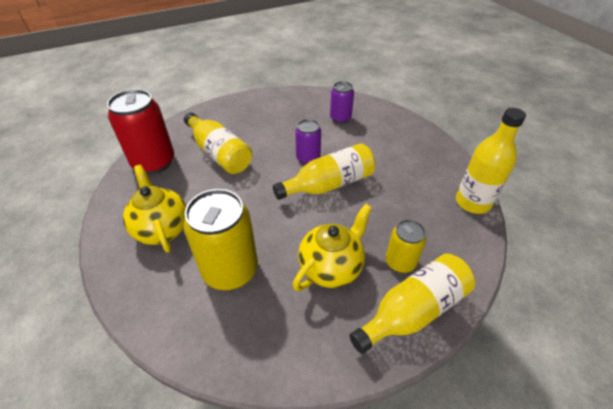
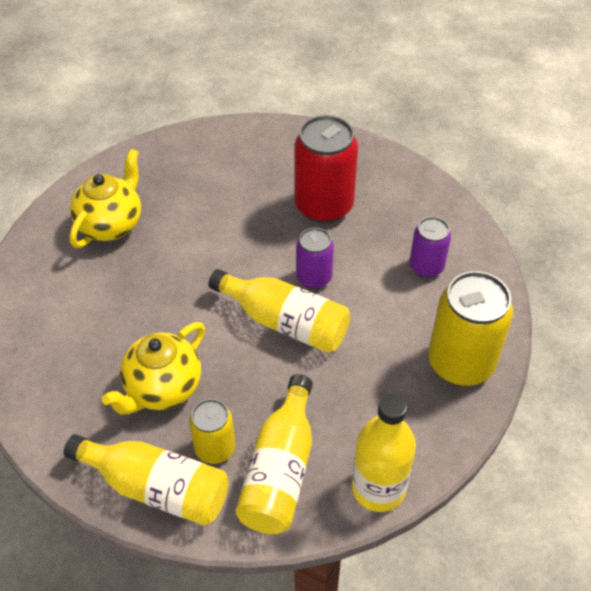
camera: 55 degrees right, 5 degrees up
(154, 162) = (191, 154): red can -> red can (324, 206)
(219, 153) = (251, 195): yellow bottle -> yellow bottle (280, 470)
(230, 270) = (101, 308): yellow can -> yellow can (460, 363)
(331, 267) = (162, 388): yellow teapot -> yellow teapot turned 120 degrees clockwise

